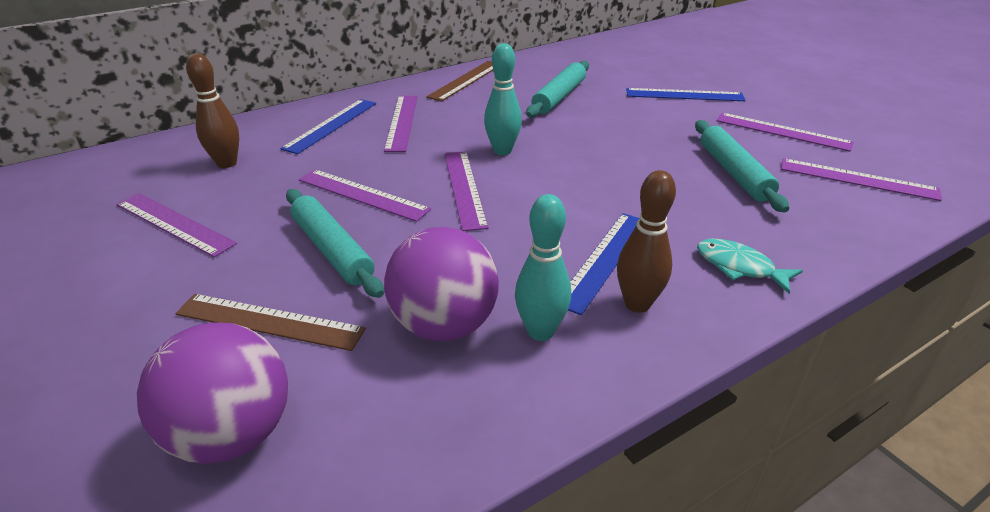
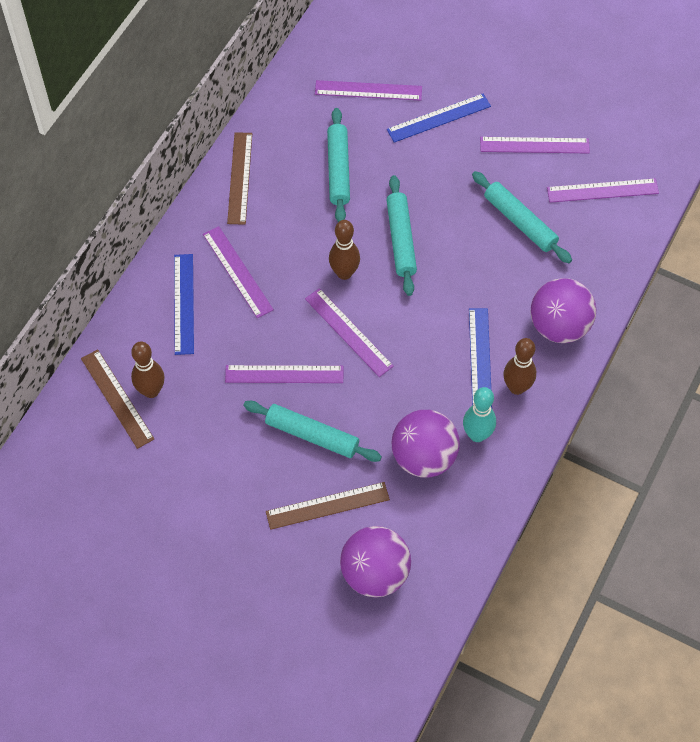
camera: 30 degrees left, 25 degrees up
(174, 224) = (185, 467): purple ruler -> purple ruler (368, 90)
(192, 158) = (117, 398): none -> brown ruler
(502, 151) = (344, 273): turquoise bowling pin -> brown bowling pin
(583, 147) = (401, 239): none -> turquoise rolling pin
(739, 267) = (559, 326): turquoise fish -> purple ball

